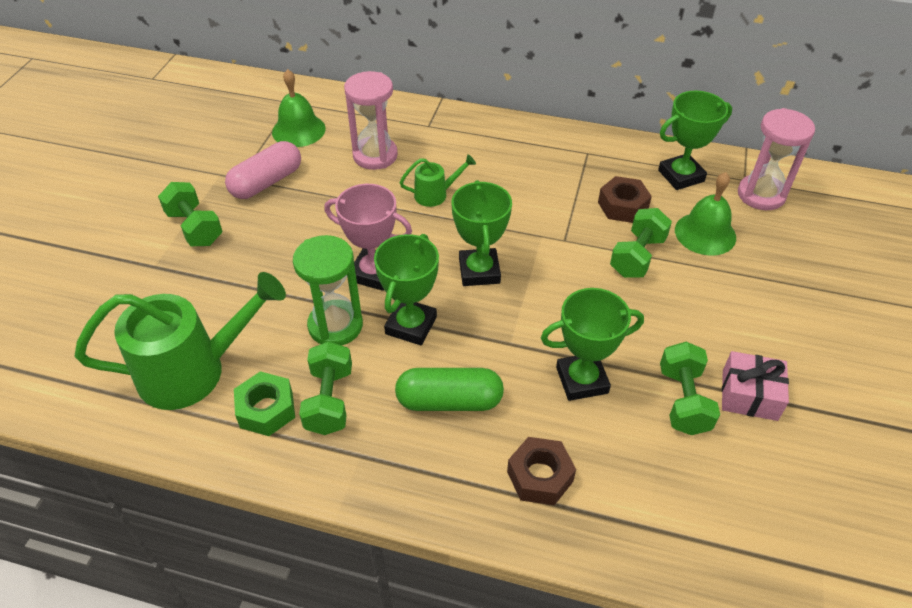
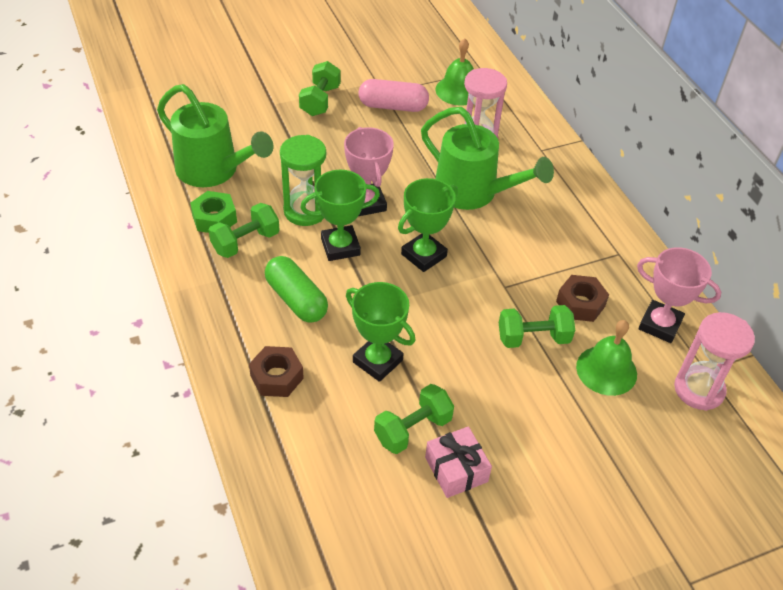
camera: 50 degrees right, 0 degrees up
(436, 194) = (474, 193): green watering can -> green watering can, size x2.13
(681, 176) = (660, 325): green trophy -> pink trophy

